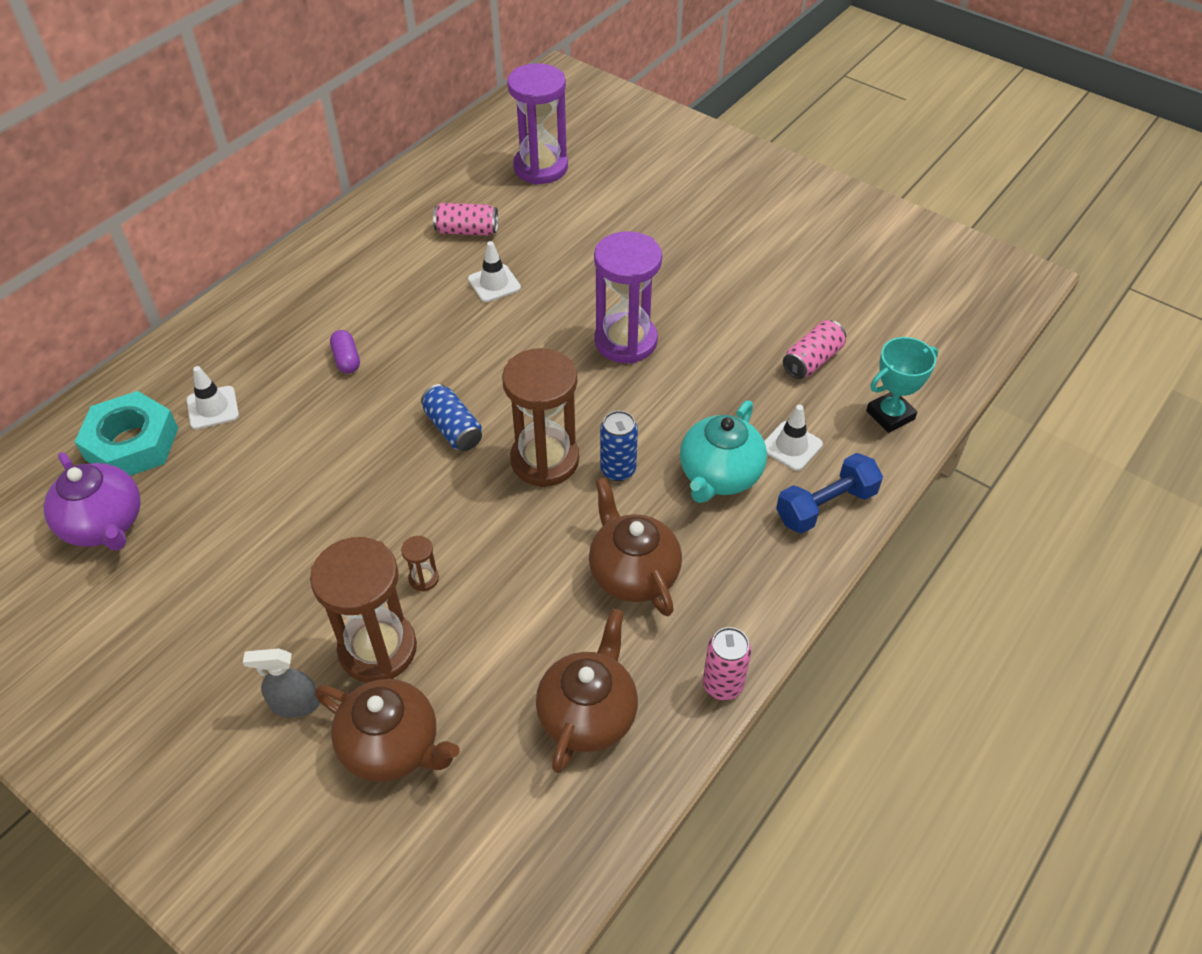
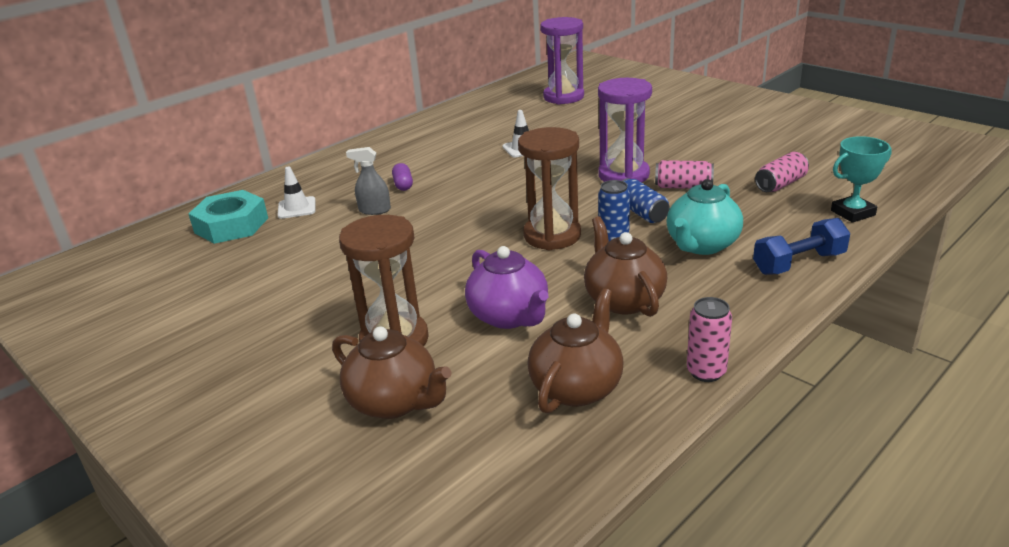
camera: 10 degrees right, 20 degrees down
(105, 525) = (197, 266): purple teapot -> purple teapot (510, 316)
(295, 704) = (316, 372): grey spray bottle -> grey spray bottle (374, 210)
(423, 579) = (441, 300): brown hourglass -> none
(453, 429) = (479, 219): blue can -> blue can (641, 213)
(467, 231) = (505, 125): pink can -> pink can (683, 187)
(791, 446) = (765, 229): white traffic cone -> none

